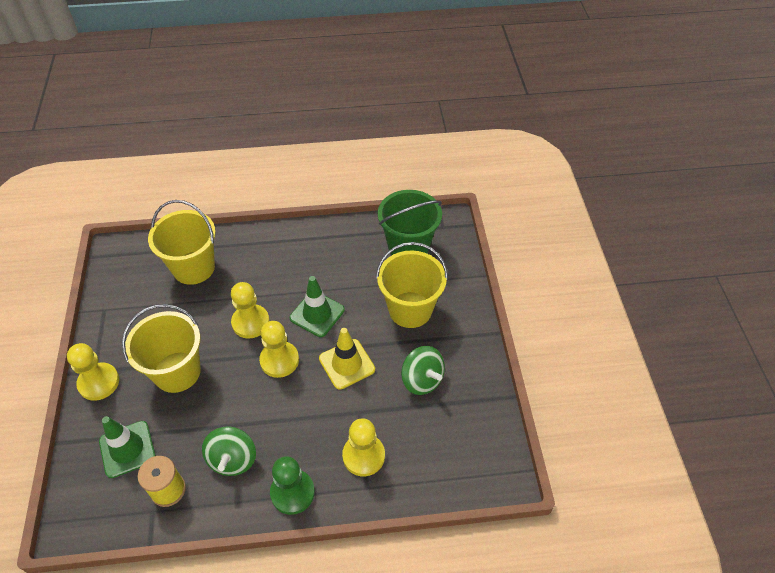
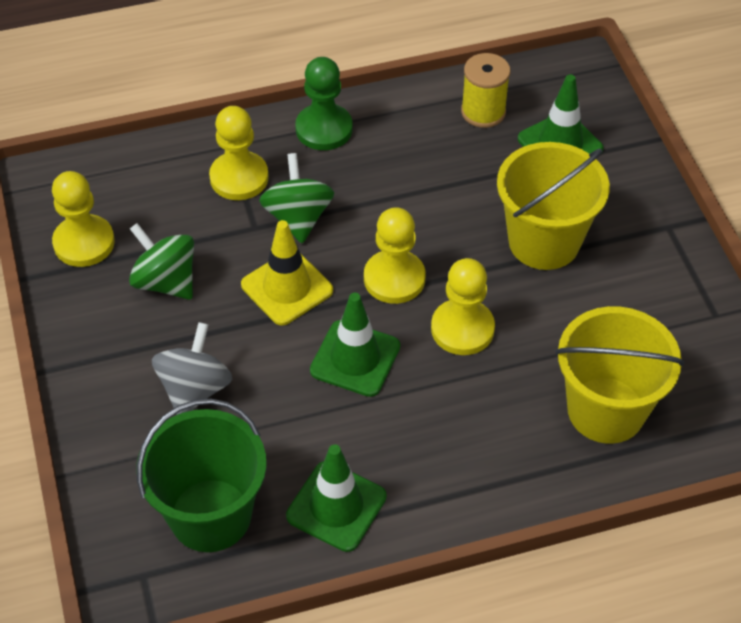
camera: 170 degrees right, 0 degrees up
(99, 382) = (651, 213): yellow pawn -> yellow pawn (84, 243)
(233, 459) = (414, 151): green spinning top -> green spinning top (298, 218)
(346, 242) = (336, 506): none -> green traffic cone
(410, 309) = (194, 389): yellow bucket -> grey spinning top

